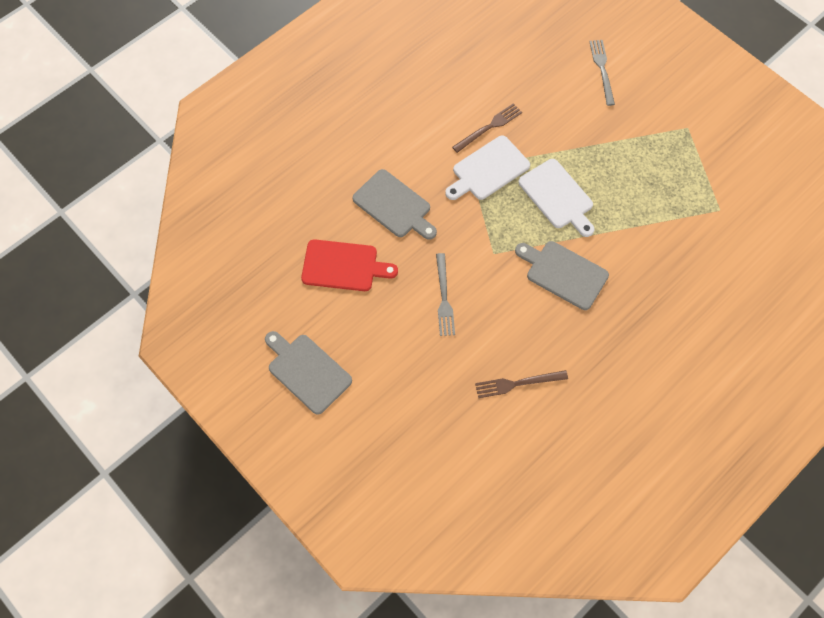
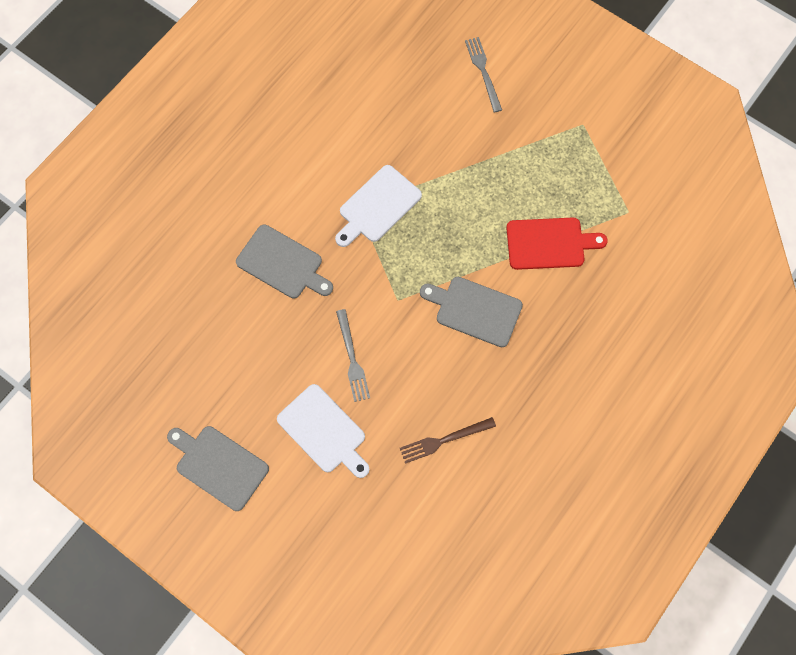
camera: 10 degrees left, 5 degrees up
(343, 266) = (239, 341): red cutting board -> red cutting board (549, 243)
(489, 127) = (371, 157): brown fork -> none
(557, 196) = (456, 224): white cutting board -> white cutting board (324, 431)

